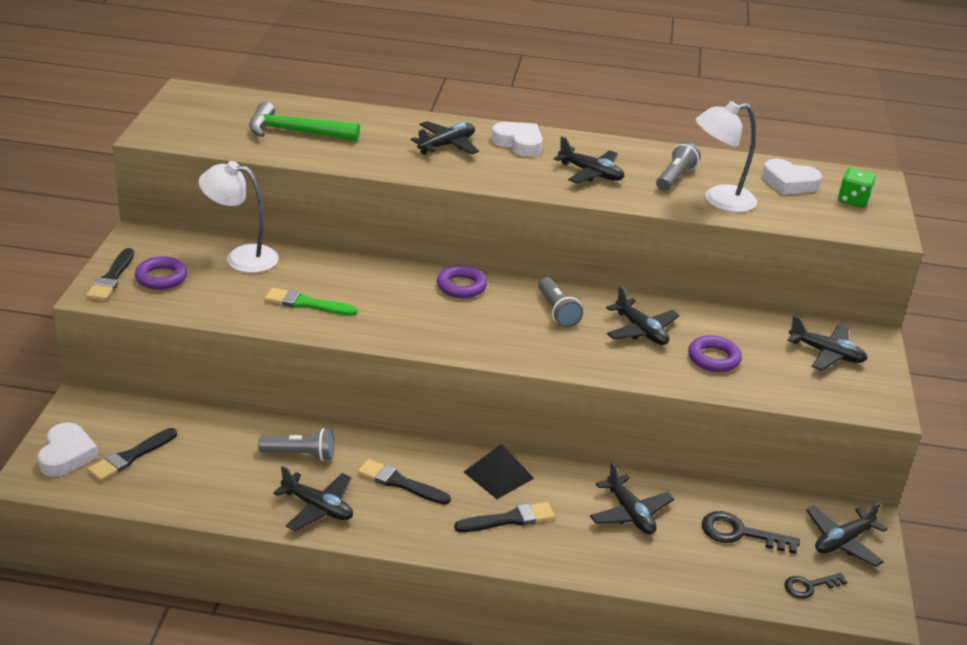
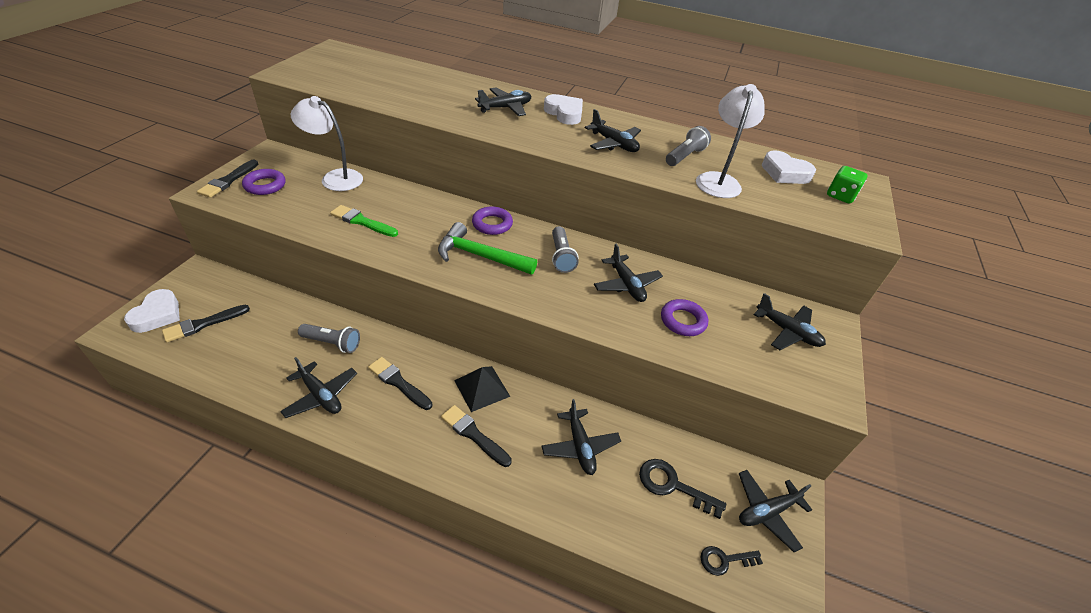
camera: 10 degrees right, 10 degrees up
(296, 132) = (393, 84): green hammer -> green hammer (480, 256)
(509, 519) = (473, 434): black brush -> black brush turned 135 degrees counterclockwise
(719, 200) = (718, 180): white lamp -> white lamp turned 105 degrees clockwise

